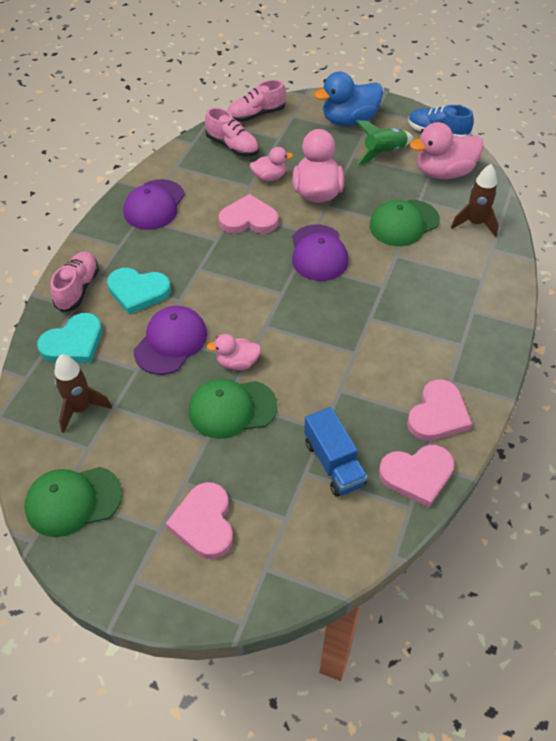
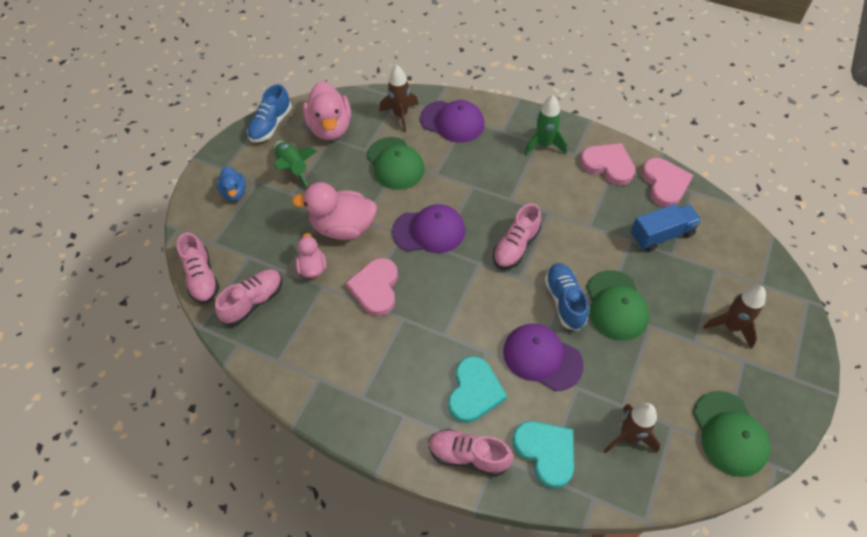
camera: 85 degrees left, 5 degrees up
(154, 205) = (341, 381): purple cap -> purple cap (452, 122)
(204, 523) = (731, 326): pink heart -> brown rocket
(237, 363) = (564, 301): pink duck -> blue shoe
(305, 322) = (516, 246): none -> pink shoe
(349, 120) = (234, 192): blue duck -> blue duck, size x0.56
(458, 350) = (544, 145): none -> green rocket

